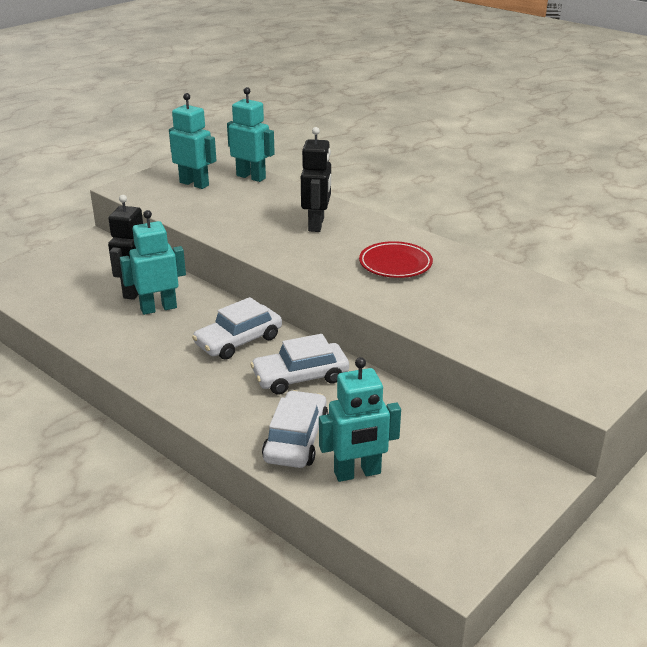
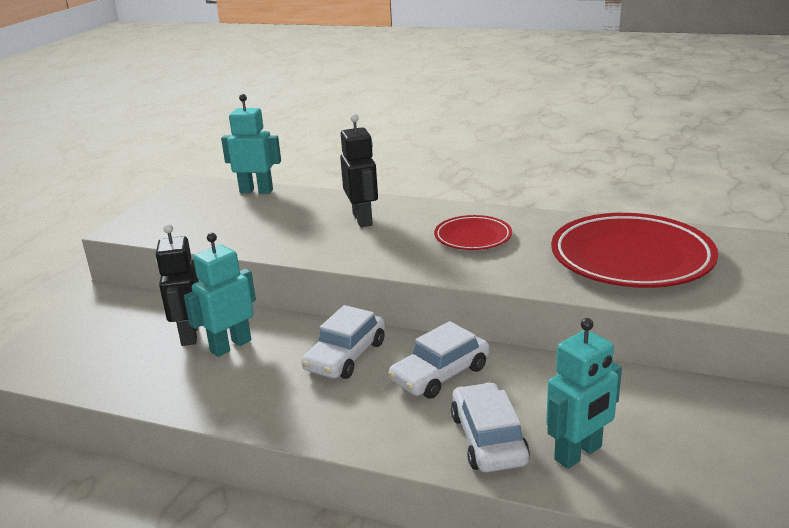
camera: 20 degrees left, 5 degrees down
(194, 184) = (200, 209): turquoise robot -> none
(518, 319) = (631, 258): none -> red plate

